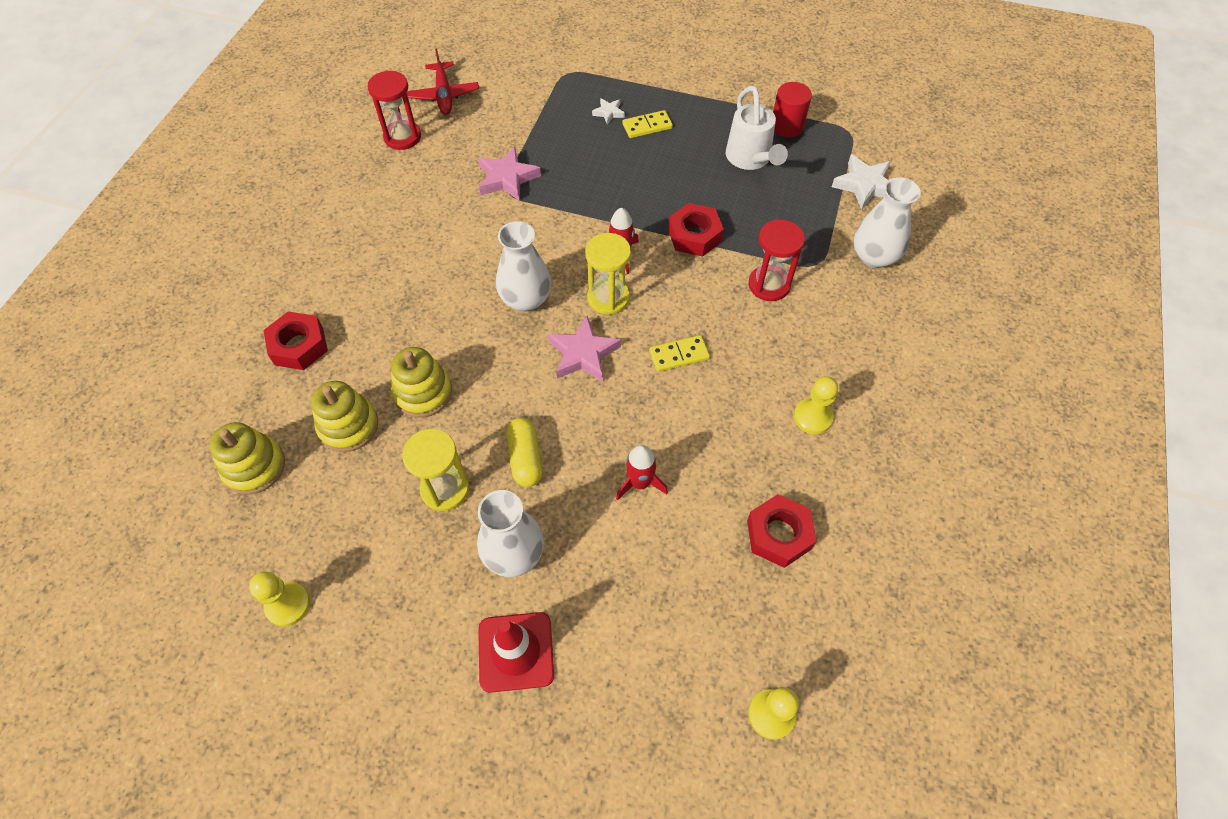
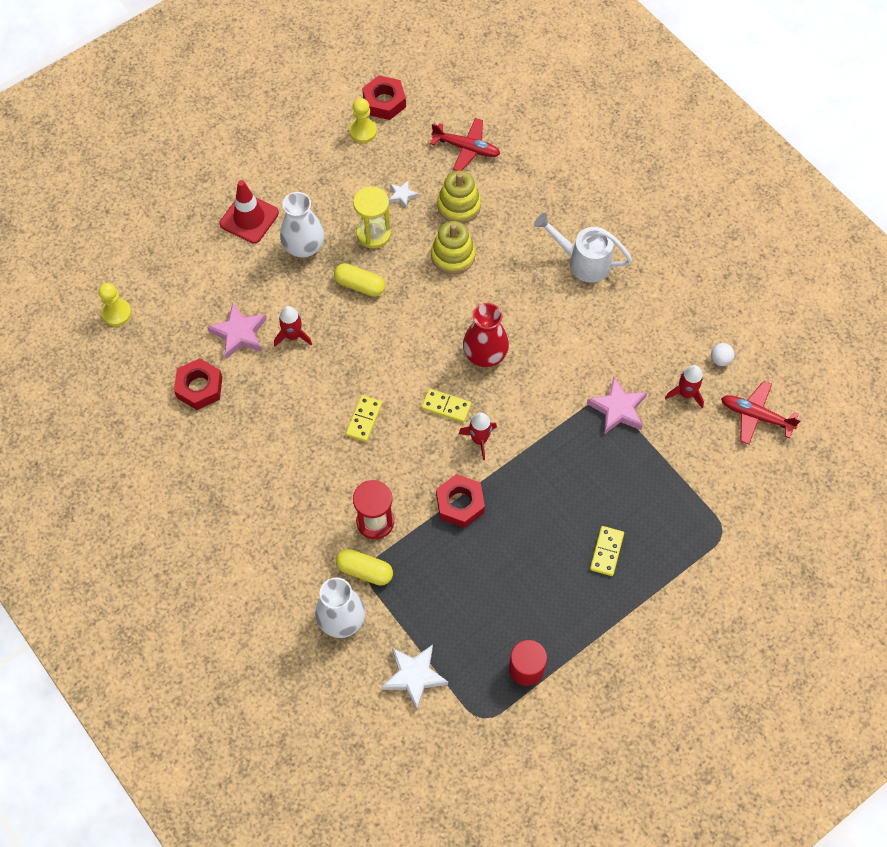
camera: 125 degrees right, 5 degrees up
(254, 467) = (466, 148): yellow stacking toy -> red plane
(299, 346) = (545, 205): red nut -> red nut (384, 102)
(402, 137) = (720, 359): red hourglass -> white ball
(455, 143) = (686, 393): none -> red rocket
(526, 299) = (485, 354): white vase -> red vase
(583, 354) = (411, 362): pink star -> pink star (239, 333)
(608, 113) = (645, 532): white star -> white star (402, 195)
(608, 298) = (446, 406): yellow hourglass -> yellow domino
(750, 159) = (509, 607): white watering can -> white watering can (583, 262)
(813, 417) = (253, 466): yellow pawn -> none
(818, 266) = (365, 571): none -> yellow capsule

